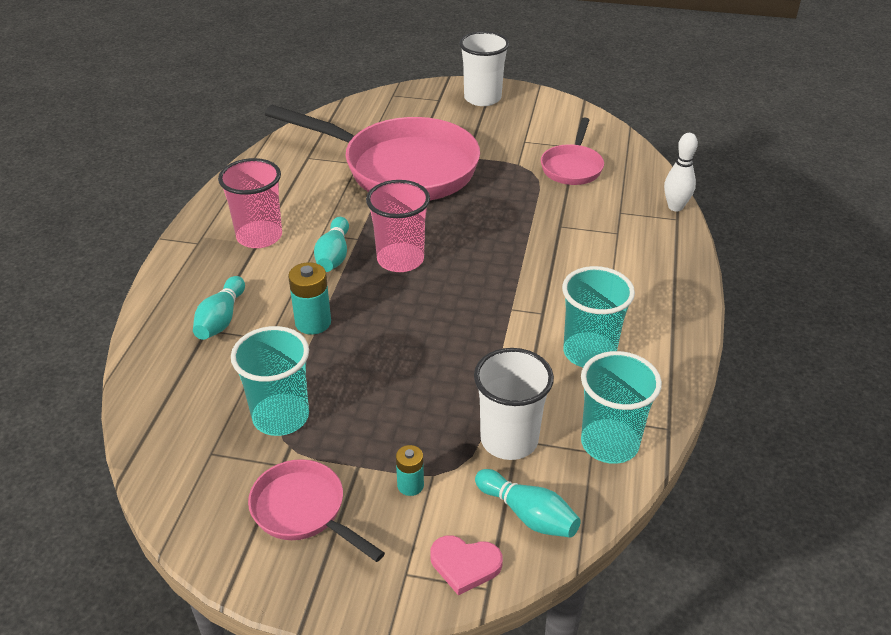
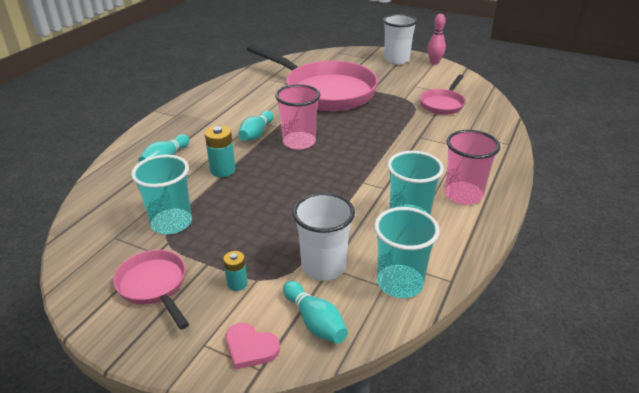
camera: 15 degrees right, 5 degrees down
(259, 236) = (215, 117): pink cup -> pink cup (463, 195)
(537, 96) = (434, 62): none -> pink bowling pin
(675, 207) = (510, 136): white bowling pin -> none

